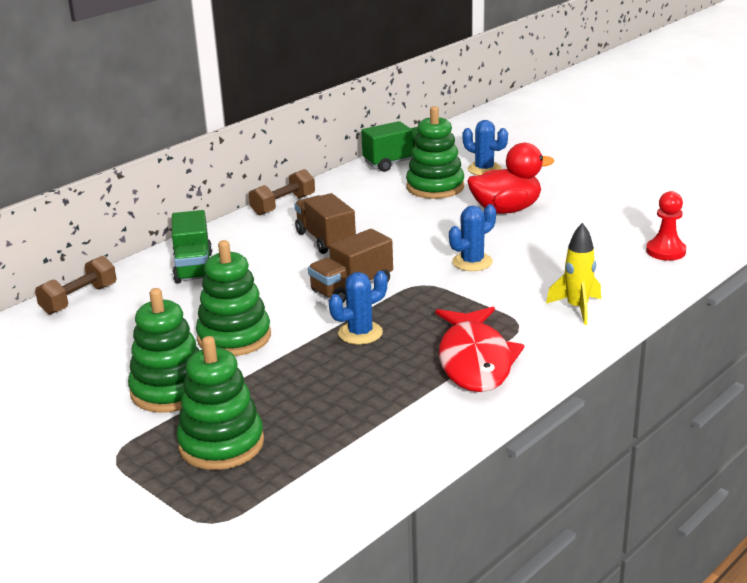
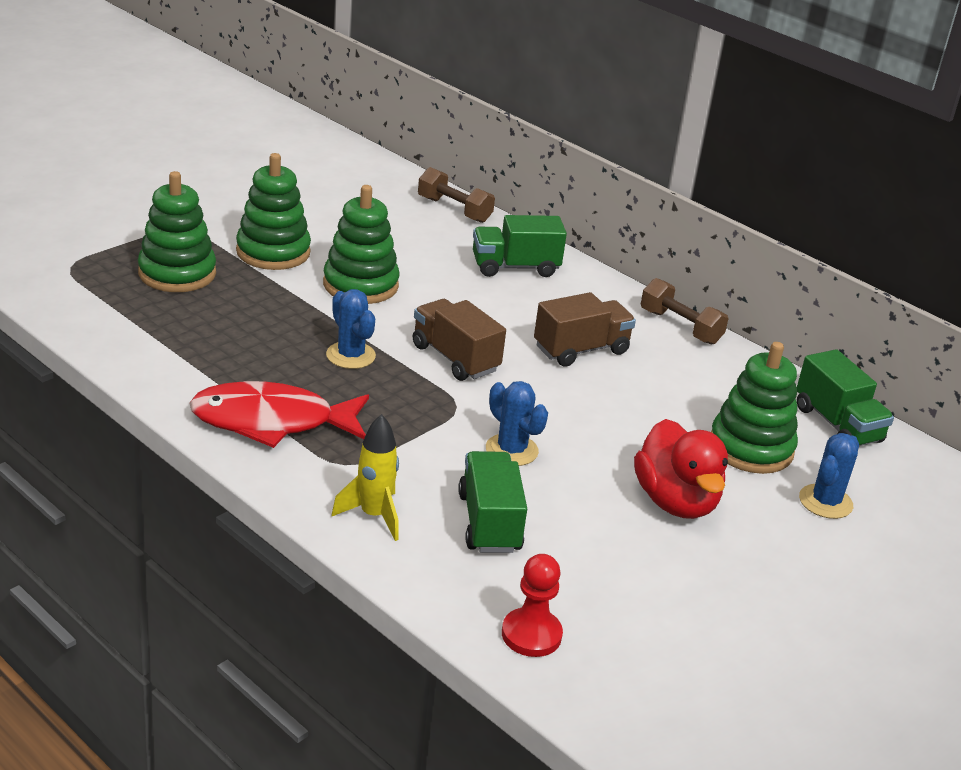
camera: 85 degrees right, 5 degrees up
(561, 267) = (489, 522): none -> green truck

